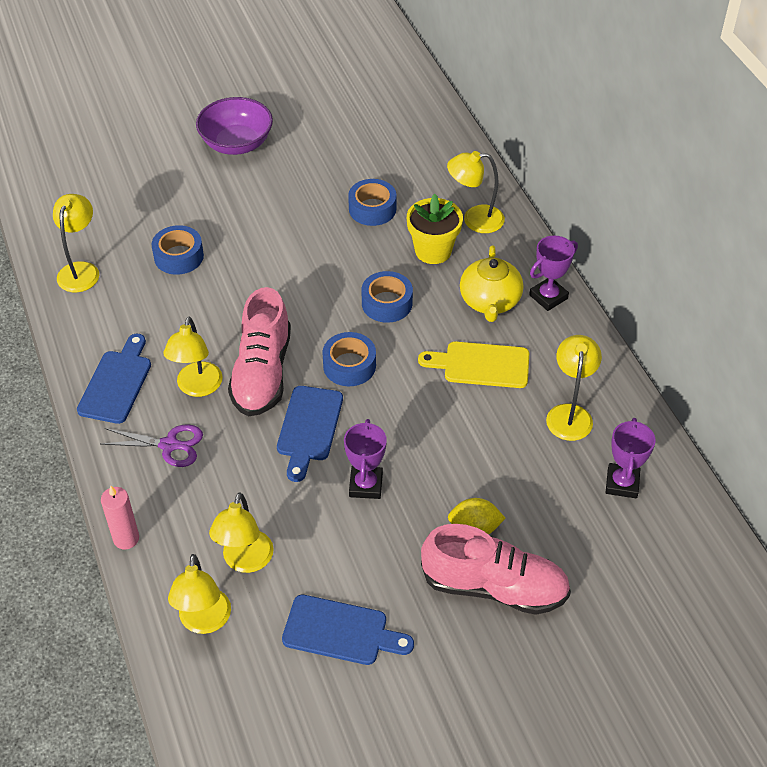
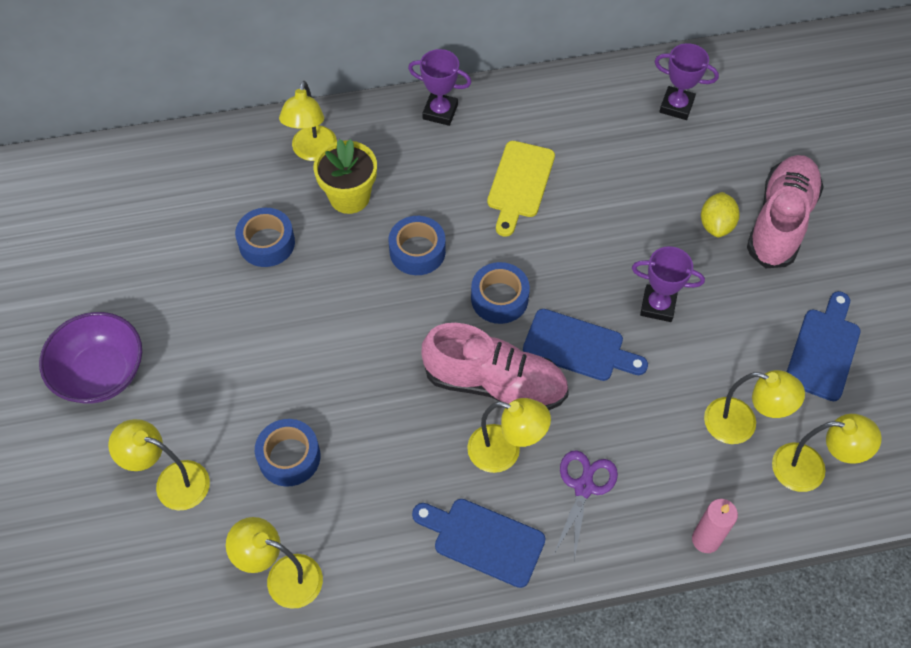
camera: 80 degrees left, 10 degrees up
(490, 301) = (435, 160): yellow teapot -> none
(548, 297) = (440, 112): purple trophy -> purple trophy turned 45 degrees counterclockwise
(569, 414) = (592, 126): yellow lamp -> yellow lamp (172, 482)

